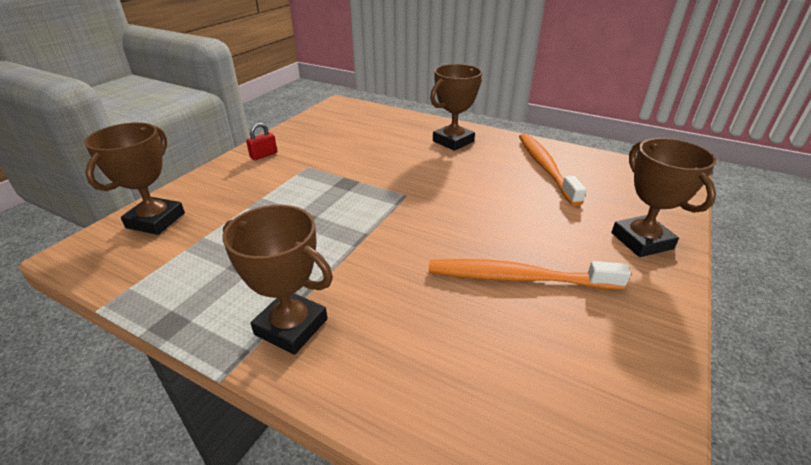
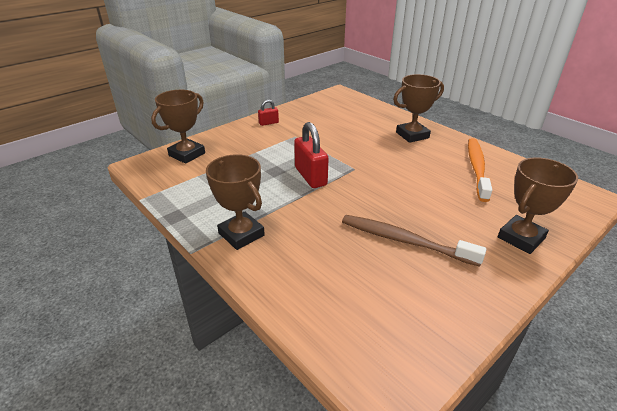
camera: 20 degrees right, 0 degrees up
(354, 217) = (310, 176): none -> red padlock
(518, 278) = (404, 241): orange toothbrush -> brown toothbrush
(641, 241) = (521, 238): brown trophy -> brown trophy turned 45 degrees clockwise

